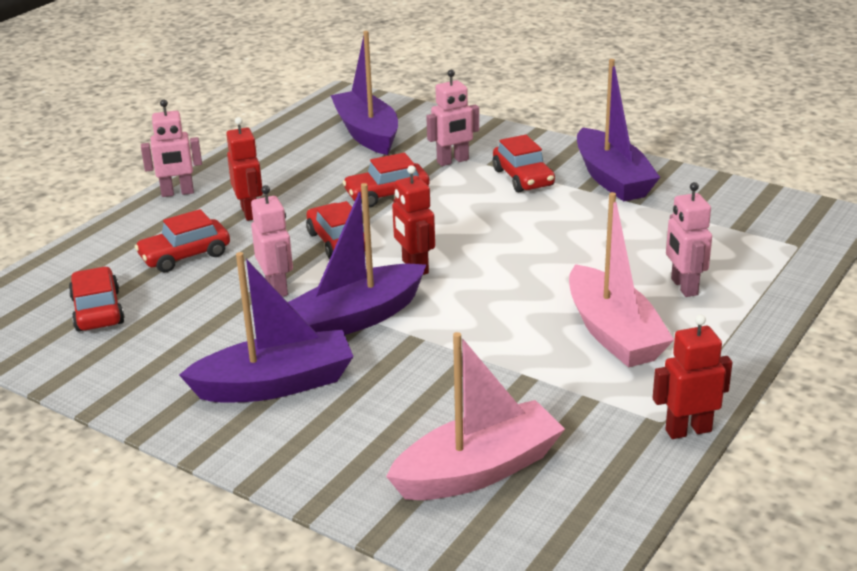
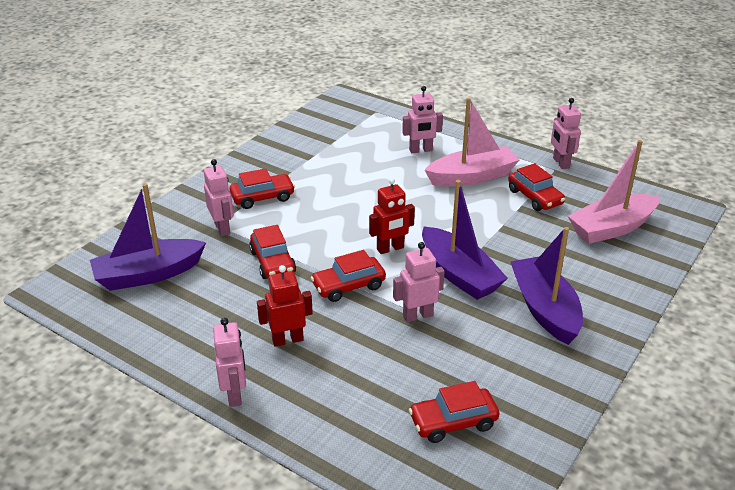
camera: 90 degrees left, 5 degrees up
(185, 256) = (361, 375): red car -> red car (535, 197)
(478, 470) = (612, 228): pink boat -> pink boat turned 90 degrees counterclockwise
(612, 179) = (275, 162): purple boat -> none
(688, 430) = (560, 163): red robot -> pink robot

